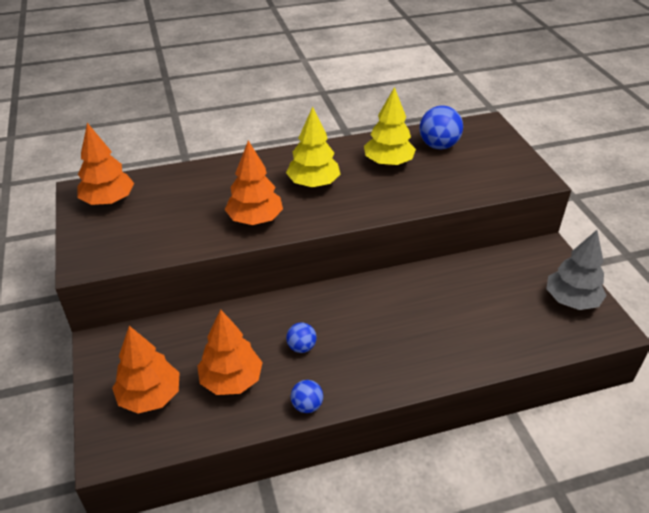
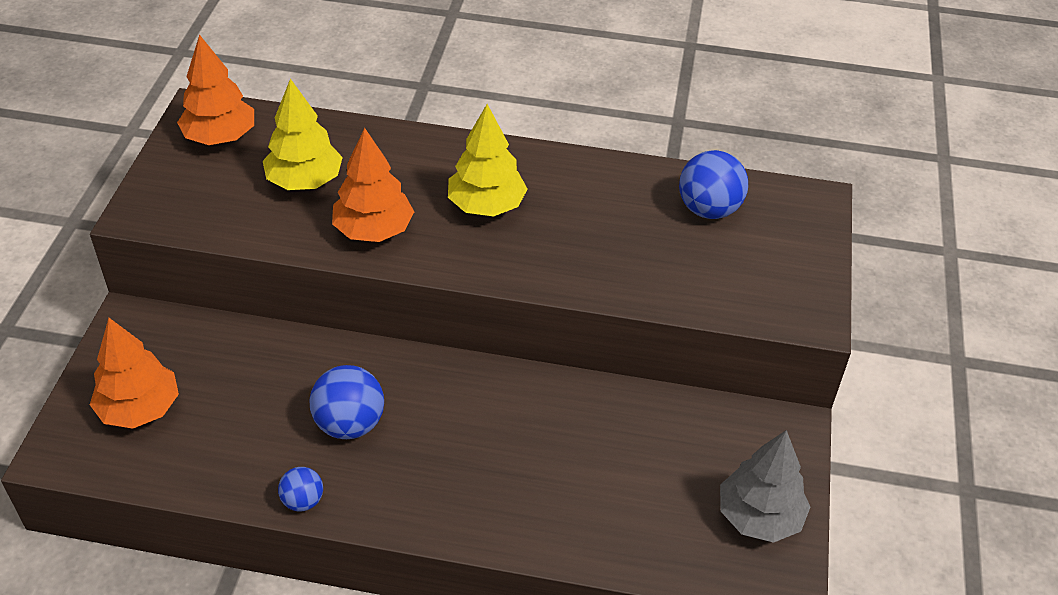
camera: 25 degrees right, 5 degrees up
(231, 380) = (240, 430): orange tree -> none
(301, 347) = (349, 424): blue ball -> blue ball, size x1.74
(388, 163) = (613, 211): yellow tree -> yellow tree (304, 181)

